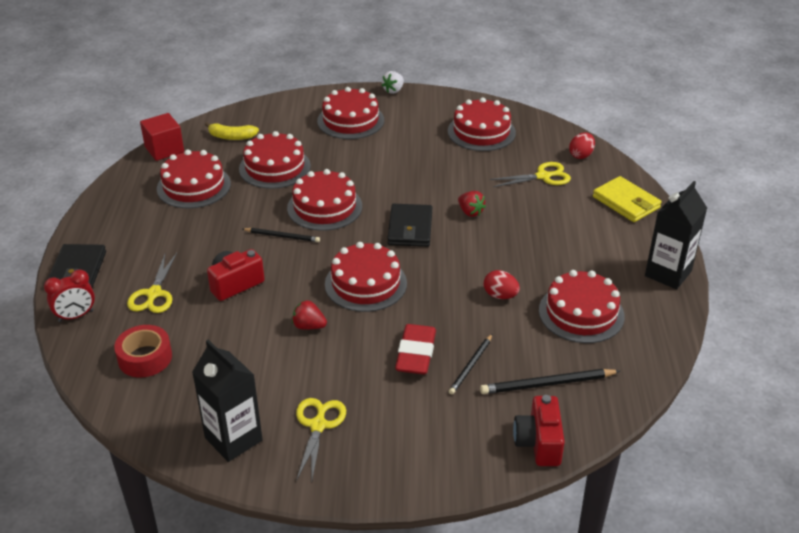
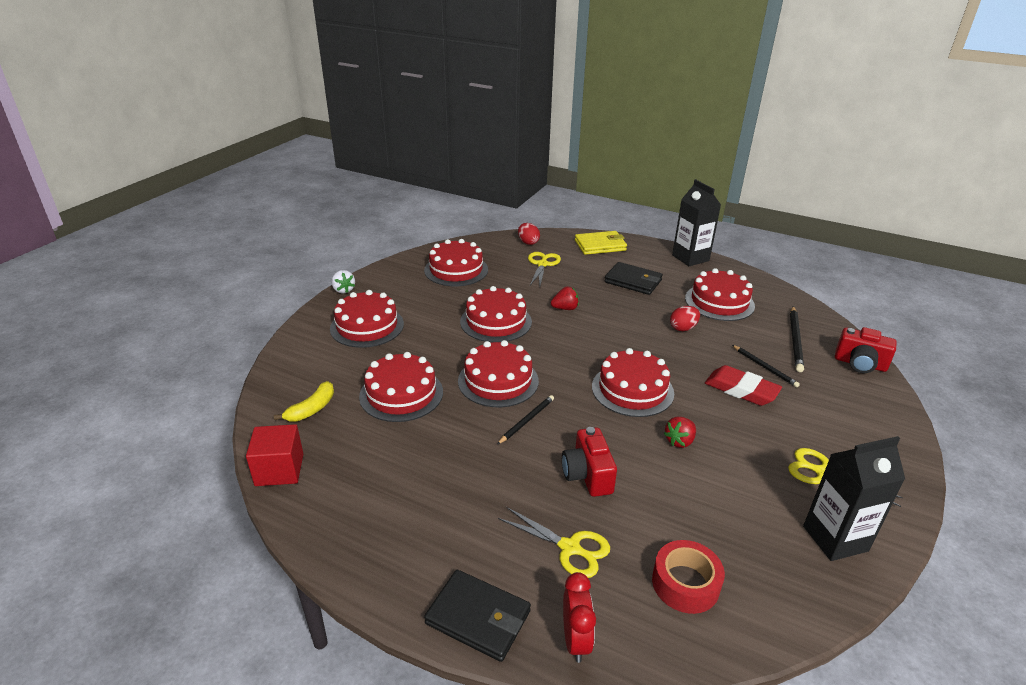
camera: 65 degrees left, 5 degrees down
(193, 186) = (382, 463): red cake -> red cake (496, 321)
(410, 228) = (567, 343): black wallet -> black wallet (633, 281)

